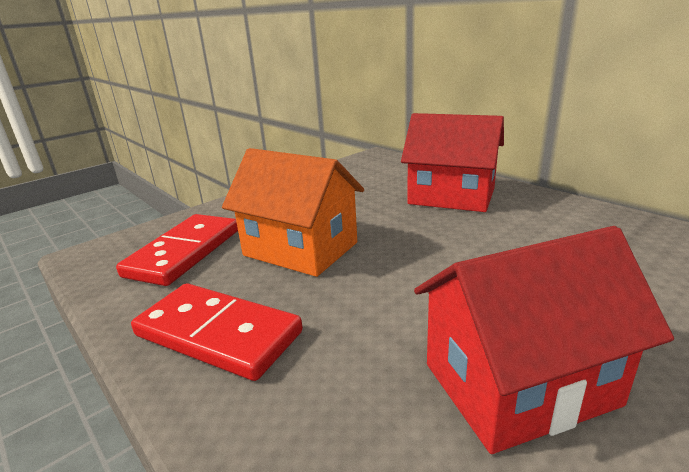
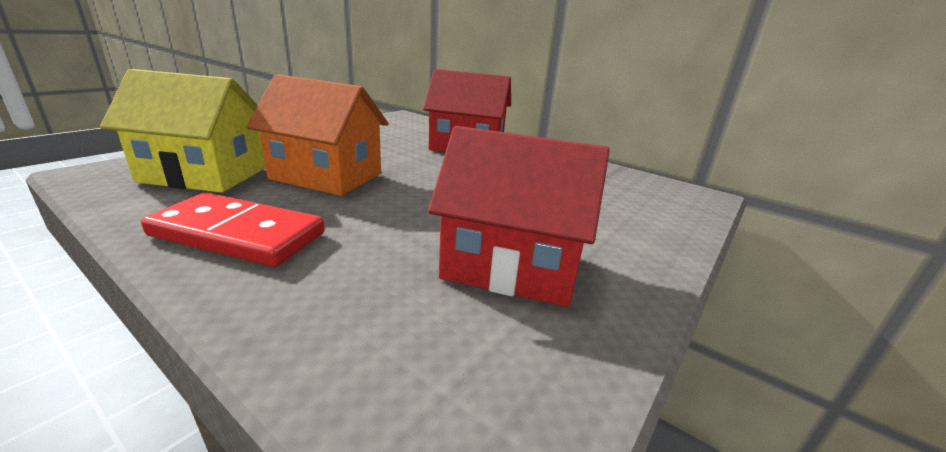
camera: 15 degrees left, 0 degrees up
(184, 252) = (204, 175): red domino -> yellow house
(519, 384) = (511, 265): red house -> red house turned 45 degrees clockwise

